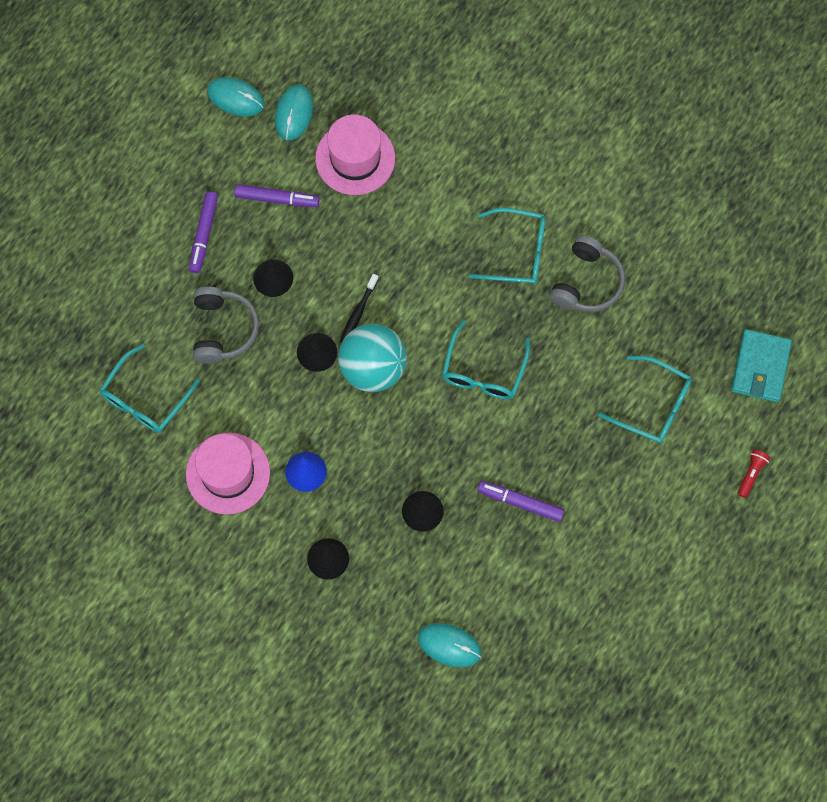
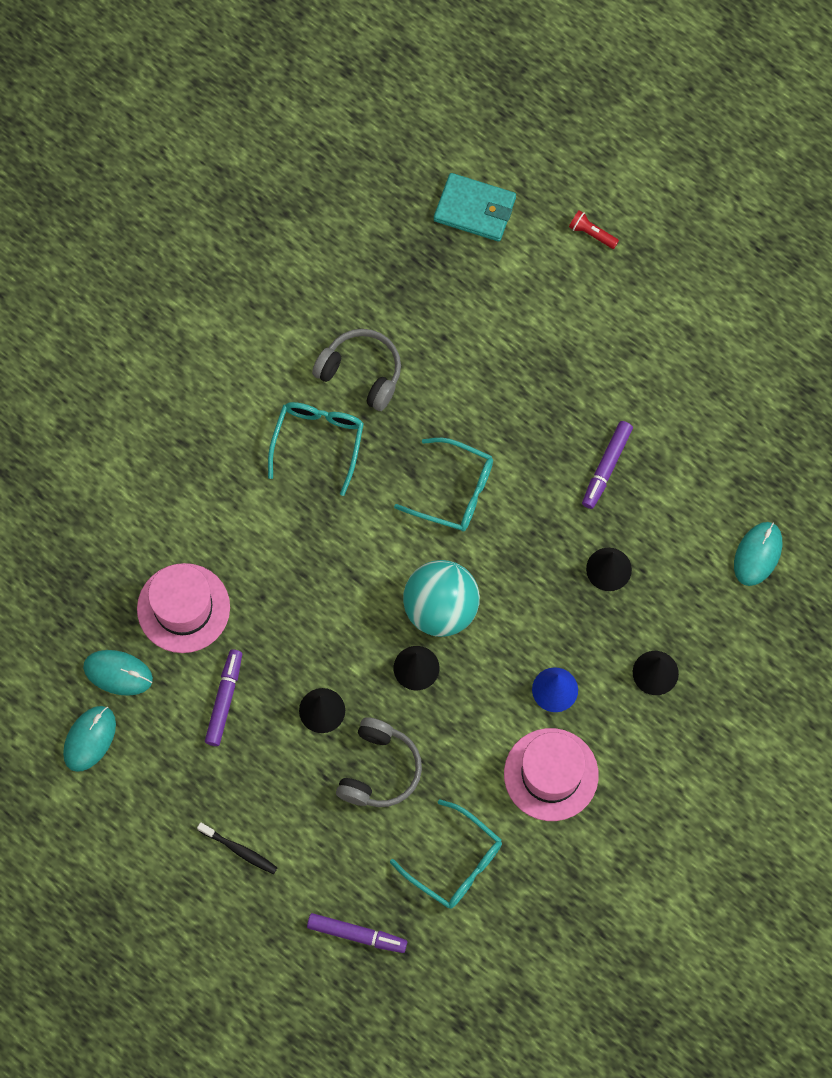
camera: 85 degrees left, 0 degrees up
(204, 235) = (260, 785): purple marker -> purple marker (357, 934)
(223, 329) = (379, 770): grey headphones -> grey headphones turned 105 degrees clockwise
(358, 312) = (373, 619): black toothbrush -> black toothbrush (239, 850)
(653, 405) = (508, 321): turquoise glasses -> none

